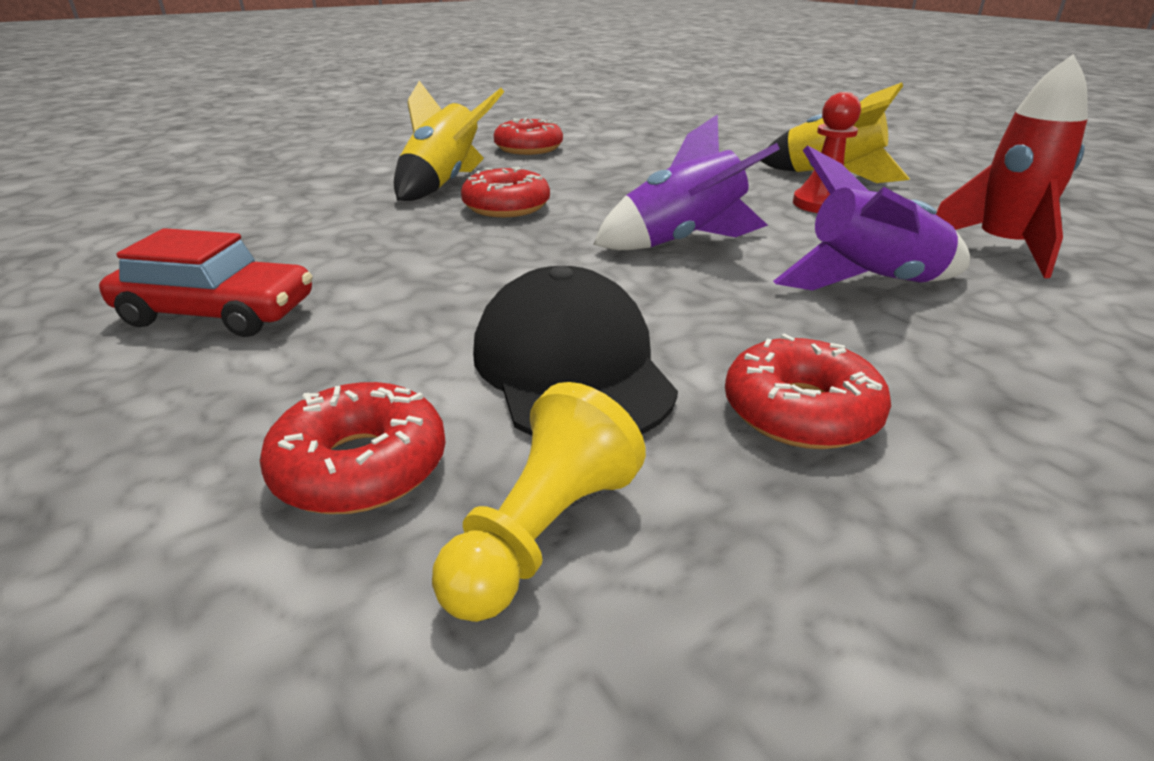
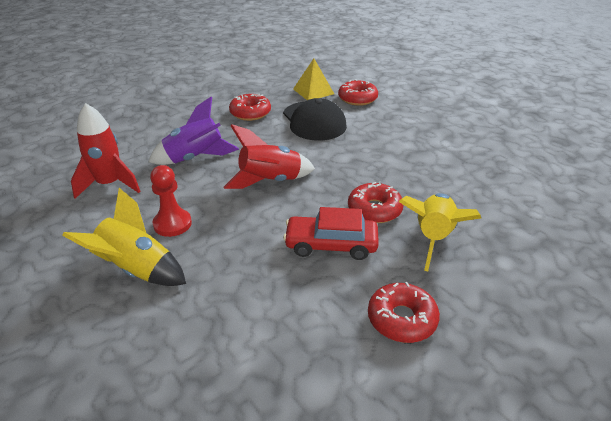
camera: 175 degrees right, 5 degrees up
(217, 313) = (445, 133): red car -> red car (331, 244)
(541, 533) = (313, 91): yellow pawn -> yellow pyramid
(682, 242) = (270, 181): purple rocket -> red rocket

